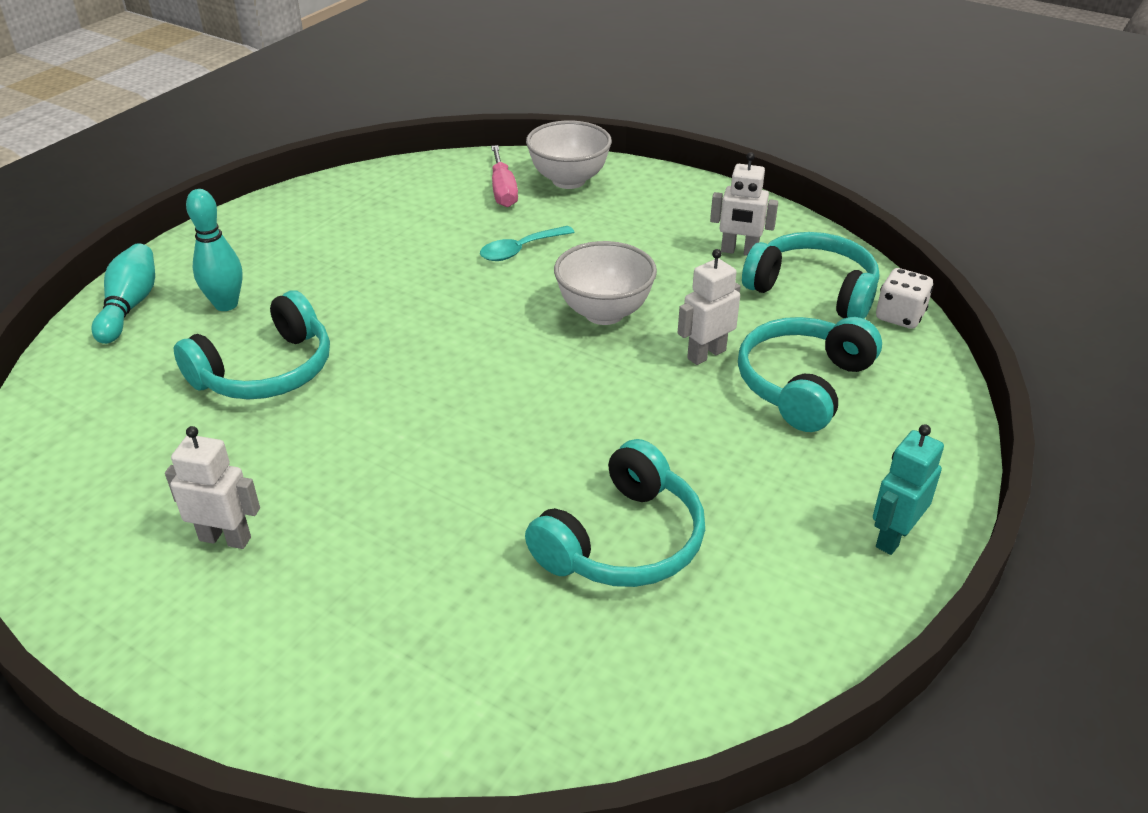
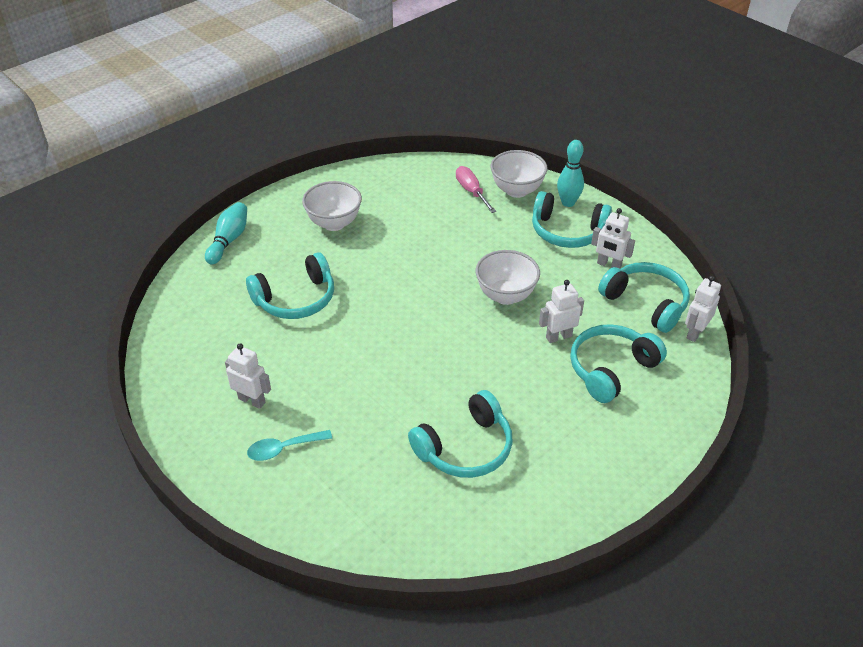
camera: 15 degrees right, 5 degrees up
(226, 304) = (283, 249): turquoise bowling pin -> turquoise bowling pin (568, 203)
(302, 258) = (334, 223): none -> white bowl
(503, 190) = (471, 191): pink screwdriver -> pink screwdriver turned 150 degrees clockwise
(520, 250) = (468, 240): turquoise spoon -> turquoise spoon (283, 448)
(661, 219) = (567, 231): none -> turquoise headphones
(893, 537) = (623, 479): turquoise robot -> none
(899, 316) = (695, 333): white dice -> white robot

